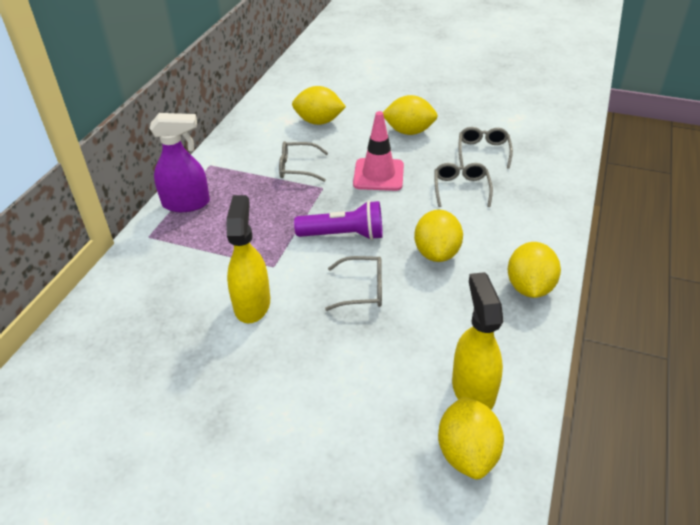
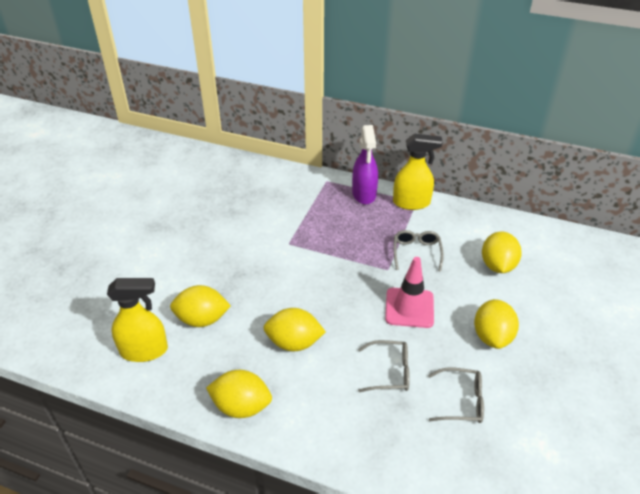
camera: 90 degrees right, 0 degrees up
(252, 304) = (251, 234): yellow spray bottle -> yellow spray bottle (411, 203)
(343, 235) = (322, 282): purple flashlight -> none
(362, 289) = (256, 292): grey glasses -> none
(467, 453) = (94, 341): yellow lemon -> yellow lemon (202, 319)

